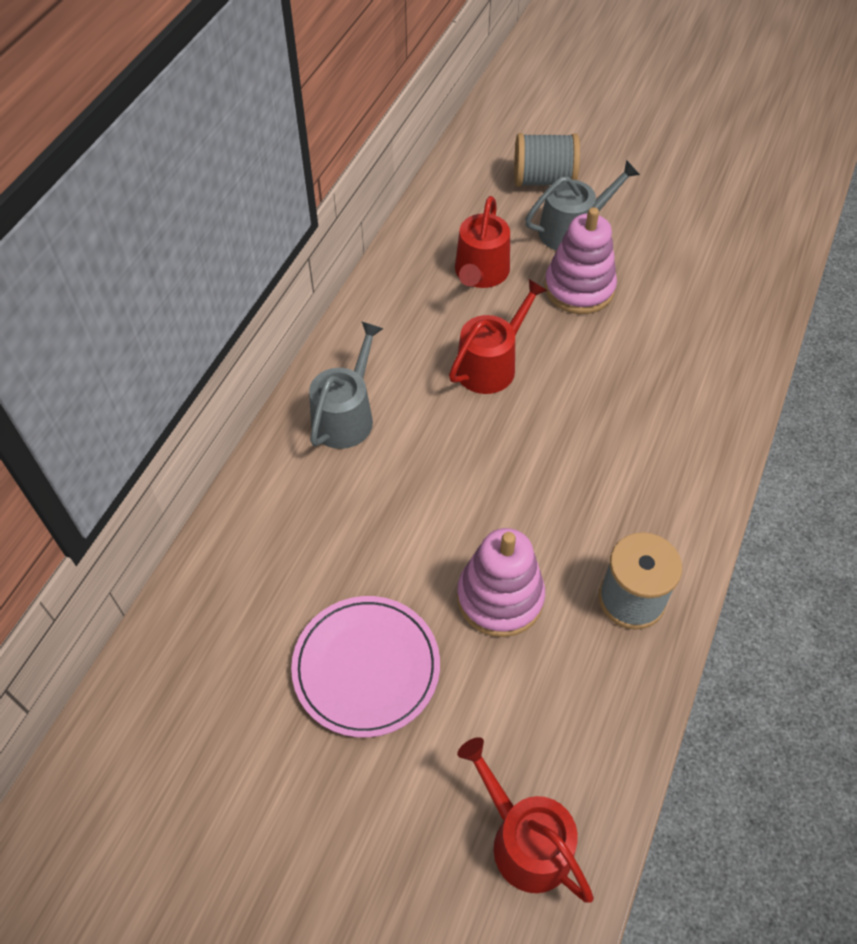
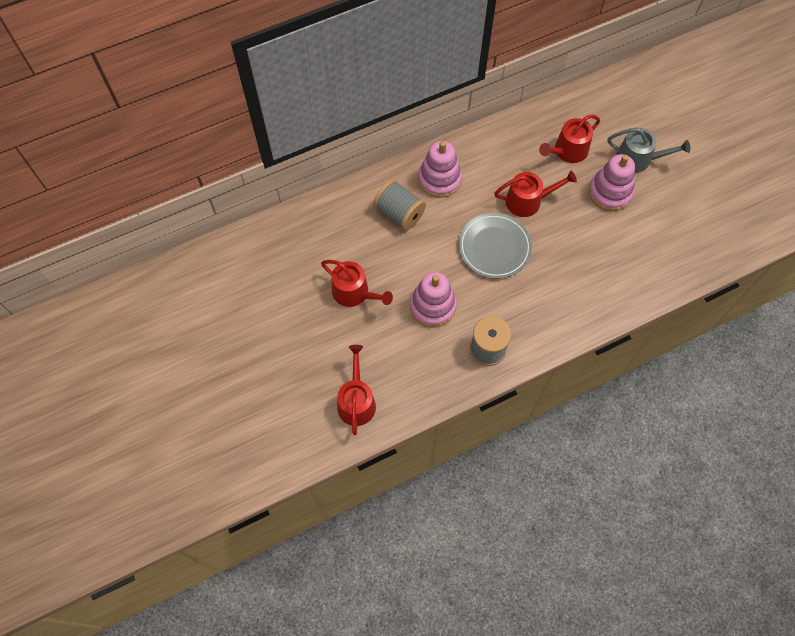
camera: 40 degrees right, 10 degrees up
(346, 416) = (439, 179): grey watering can -> pink stacking toy
(366, 667) = (354, 292): pink plate -> red watering can
(505, 453) = (494, 247): none -> grey plate
(543, 180) = (651, 121): grey spool -> grey spool (399, 213)

